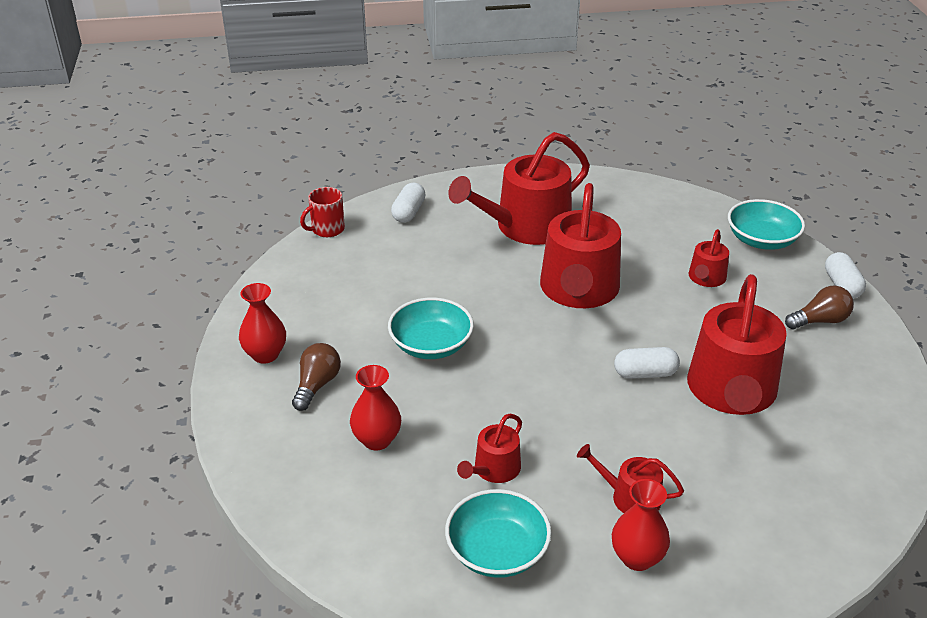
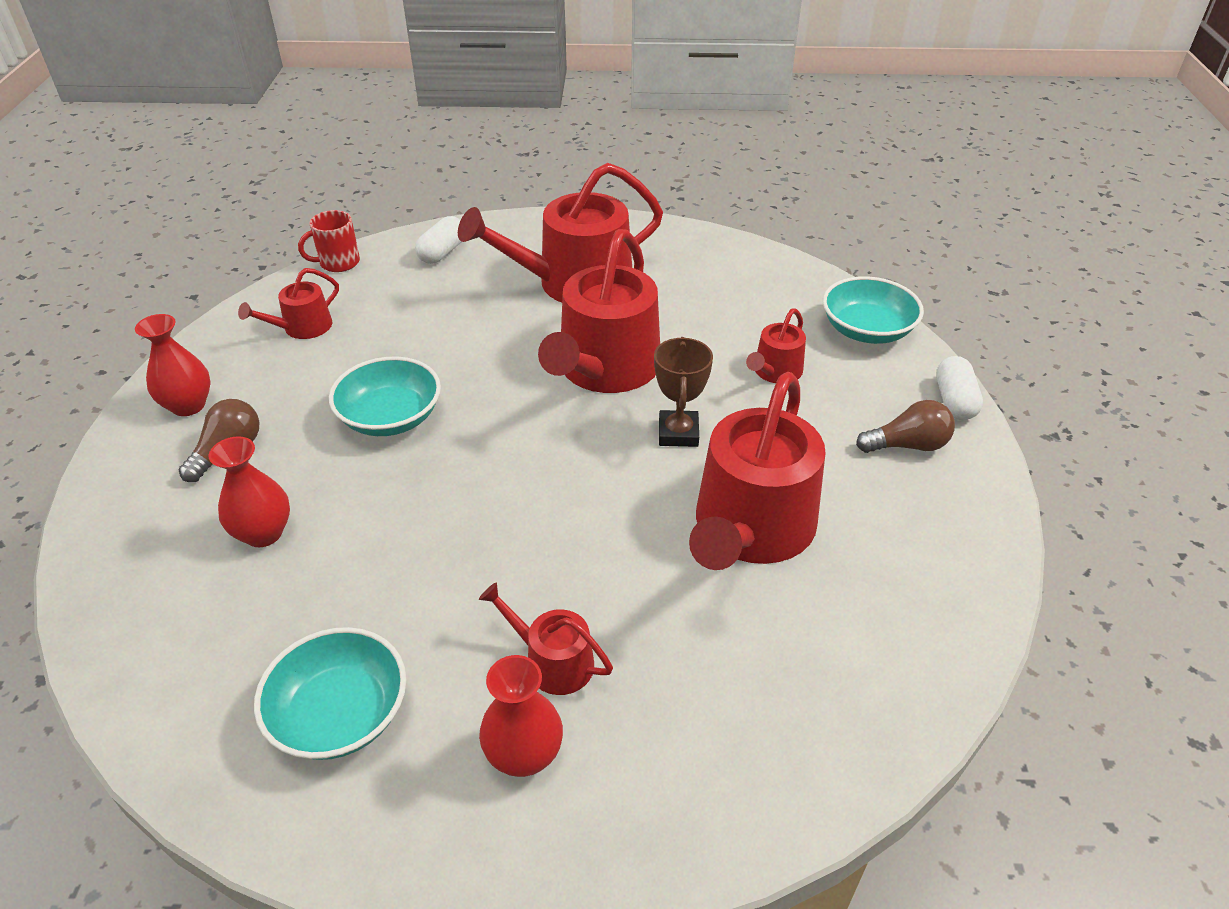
camera: 10 degrees right, 5 degrees up
(494, 469) = (390, 595): red watering can -> red watering can (302, 328)
(645, 373) = (644, 488): white capsule -> none
(653, 331) = (678, 433): none -> brown trophy

